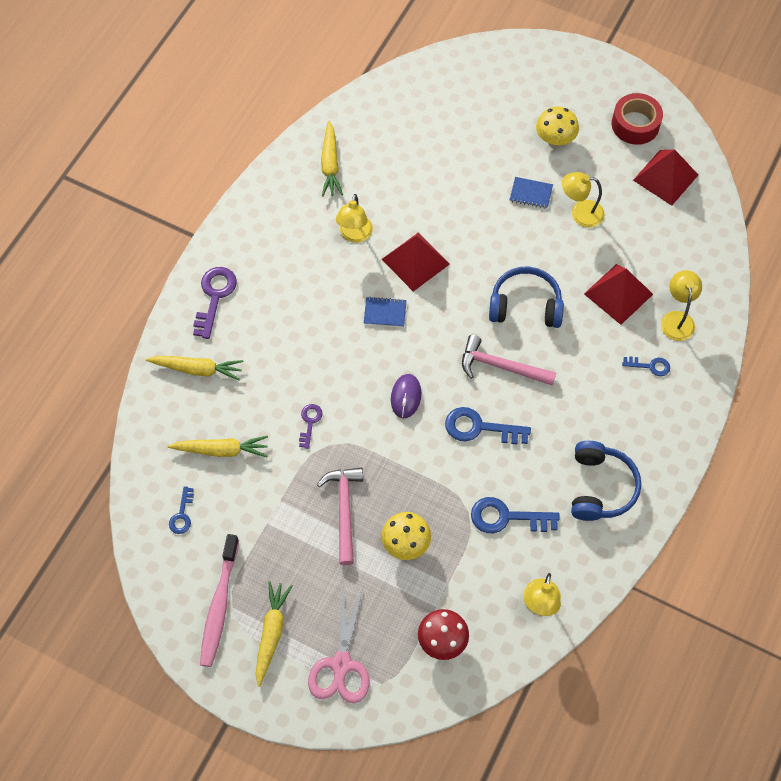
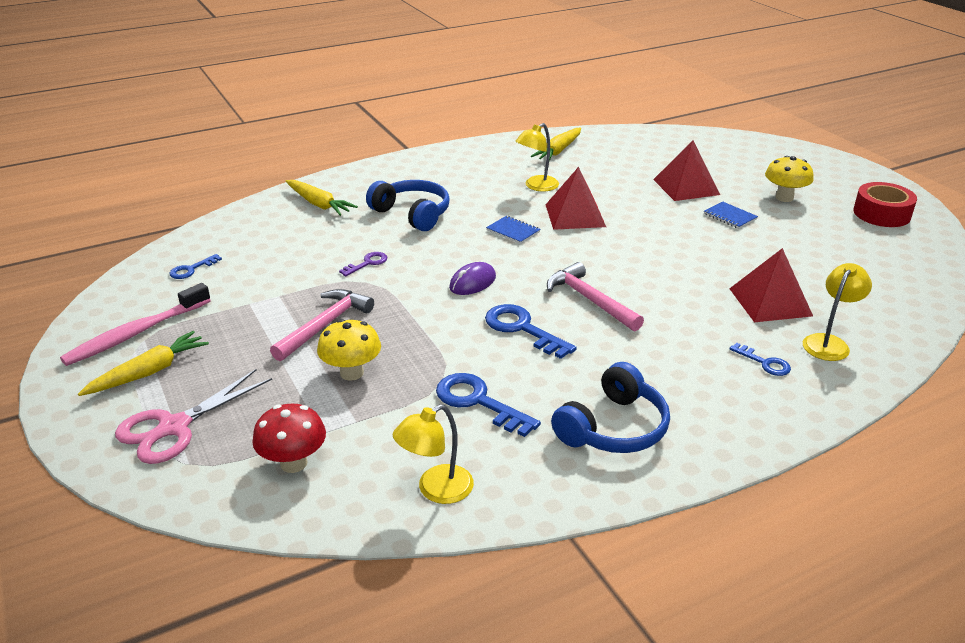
camera: 35 degrees right, 30 degrees down
(215, 296) = (383, 177): purple key -> none
(221, 450) = (274, 249): yellow carrot -> none
(525, 306) = (656, 274): blue headphones -> blue headphones (412, 214)
(580, 213) = (772, 242): yellow lamp -> none
(665, 177) = (892, 251): red pyramid -> red pyramid (686, 187)

